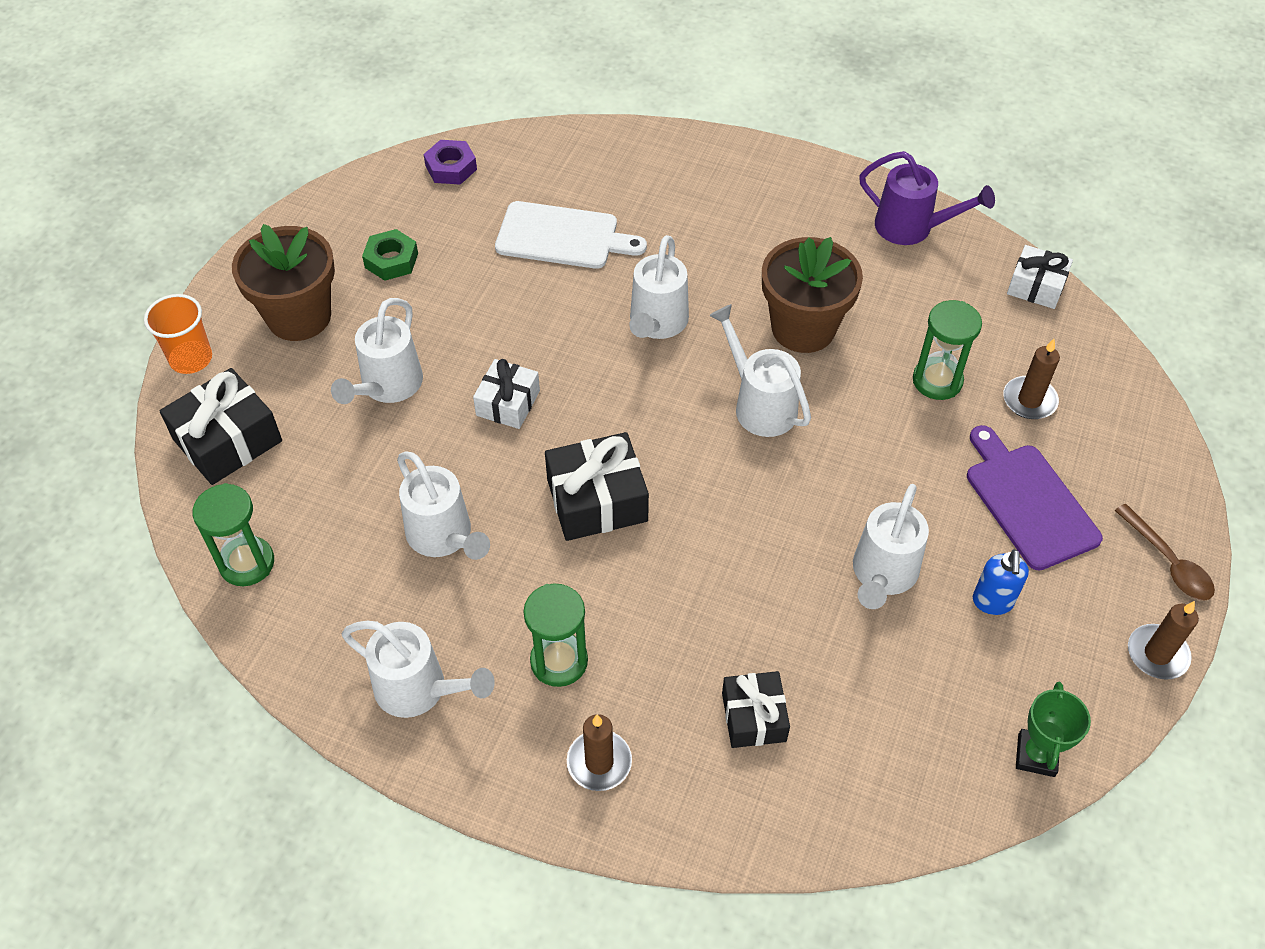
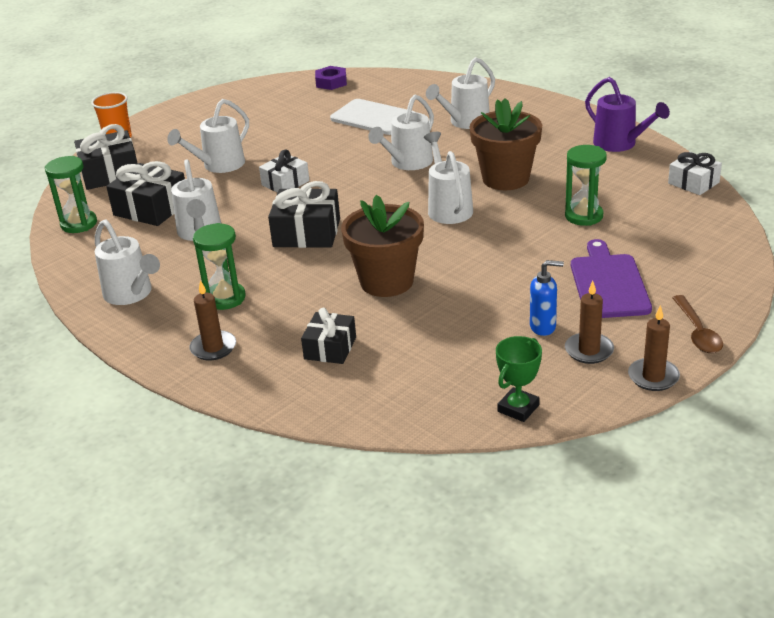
camera: 25 degrees right, 20 degrees down
(299, 316) = (192, 130): brown flower pot -> brown flower pot (386, 281)
(339, 503) = (151, 208): none -> black gift
(391, 260) = (264, 115): green nut -> none
(882, 575) = (472, 299): white watering can -> white watering can (465, 122)
(992, 602) = (543, 327): blue soap dispenser -> blue soap dispenser turned 120 degrees counterclockwise
(1029, 400) = (647, 235): brown candle -> brown candle (589, 350)

